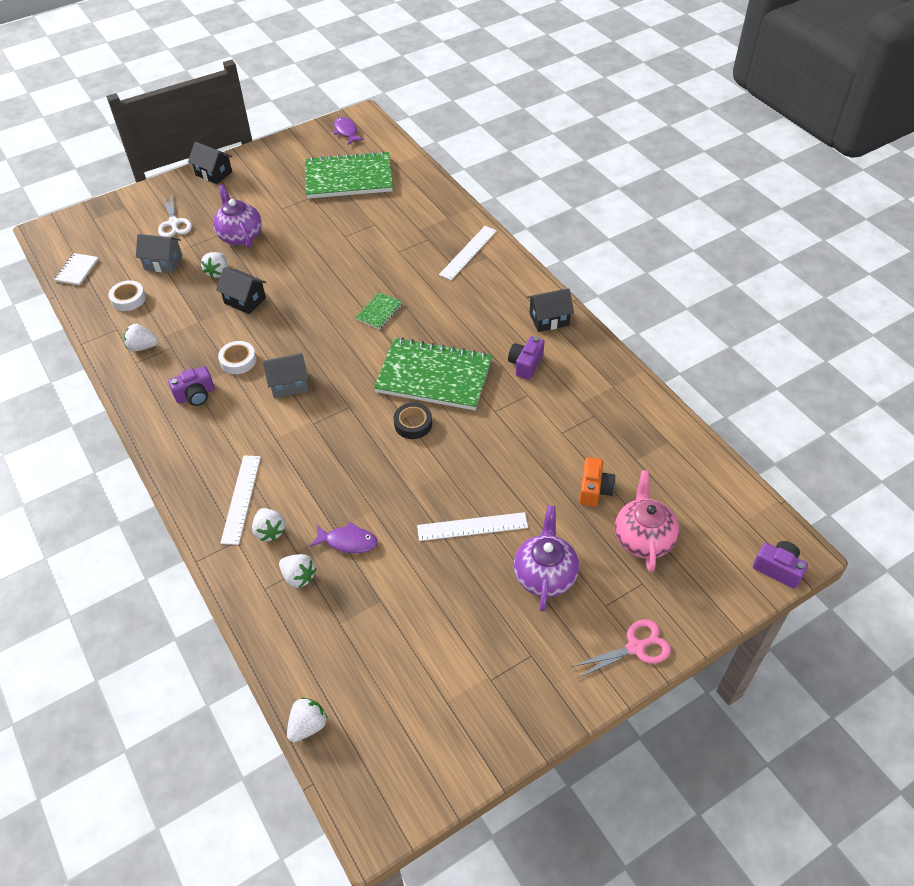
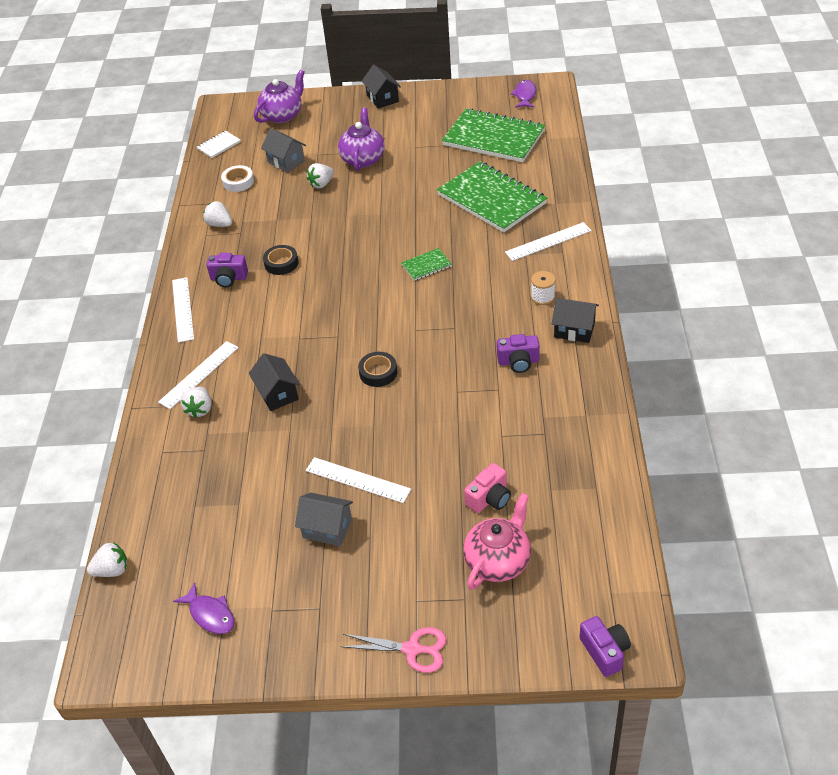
camera: 35 degrees right, 5 degrees down
(171, 443) = (182, 309): none -> white ruler
(174, 223) = (319, 131): white scissors -> none
(238, 361) = (281, 263): white tape -> black tape
(245, 300) = (324, 215): black house -> black house (277, 394)
(289, 384) = (305, 298): grey house -> grey house (327, 528)
(298, 577) = (193, 455): white strawberry -> none
(348, 541) = (251, 445): purple fish -> purple fish (210, 614)
(434, 376) = (428, 339): green notebook -> green notebook (491, 199)
(501, 301) = (542, 297): none -> white spool
(525, 364) = (518, 362): purple camera -> purple camera turned 150 degrees counterclockwise
(545, 575) = (385, 549): purple teapot -> purple teapot (283, 115)
(594, 489) = (489, 498): orange camera -> pink camera

